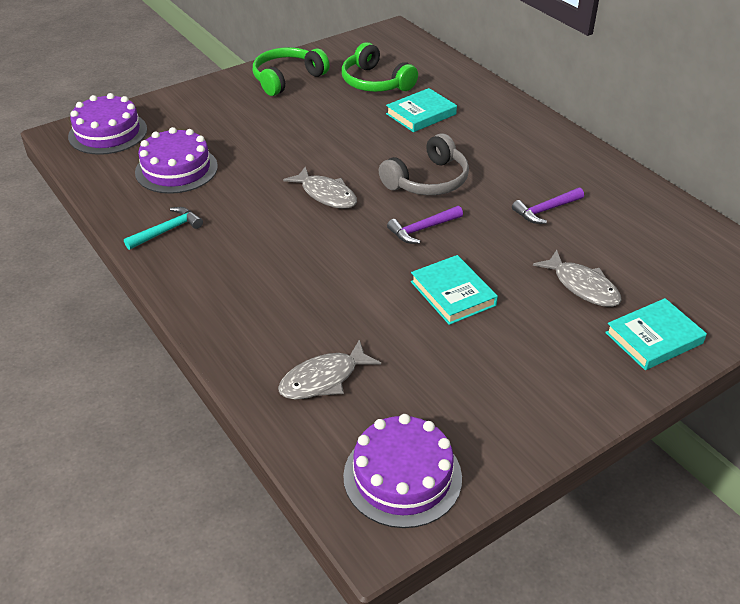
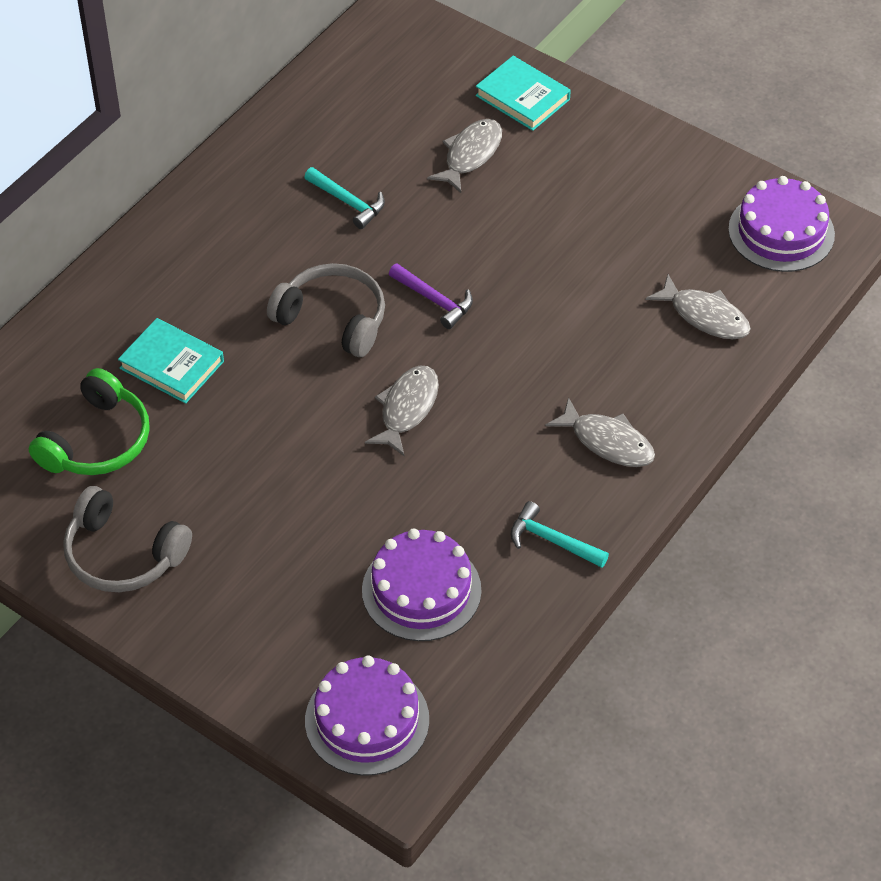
camera: 110 degrees left, 10 degrees up
(230, 280) = (608, 442): none -> grey fish
(287, 79) = (122, 555): green headphones -> grey headphones
(452, 293) = (532, 250): turquoise book -> none
(545, 210) = (348, 202): purple hammer -> turquoise hammer

